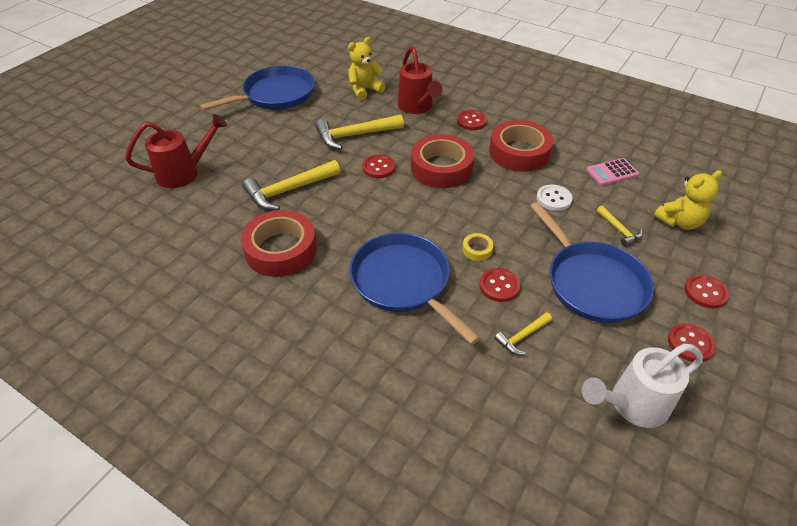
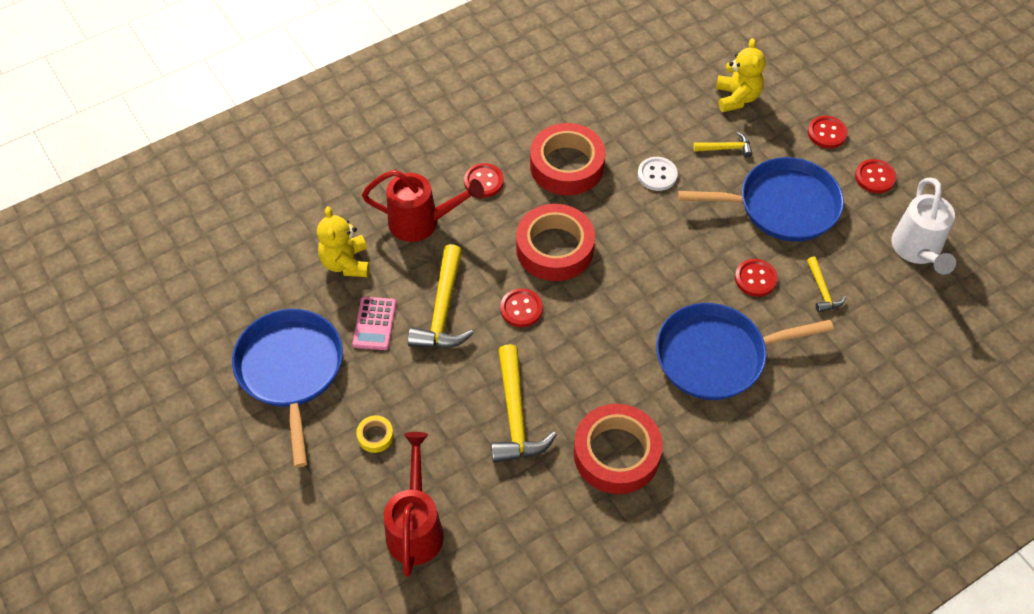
camera: 65 degrees left, 10 degrees up
(477, 250) = (699, 274): yellow tape -> yellow tape (375, 436)
(612, 172) = (642, 106): pink calculator -> pink calculator (374, 324)

